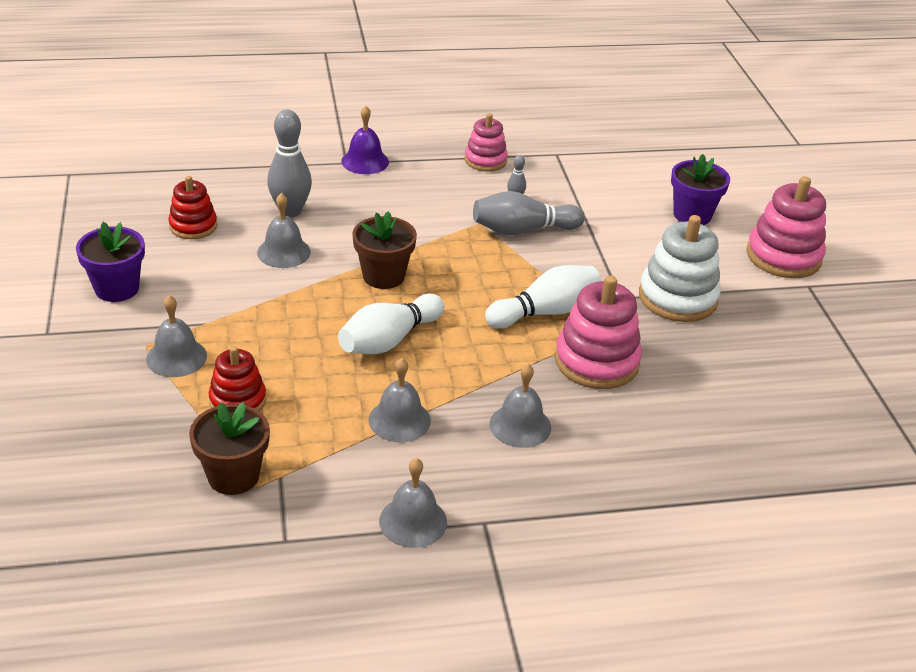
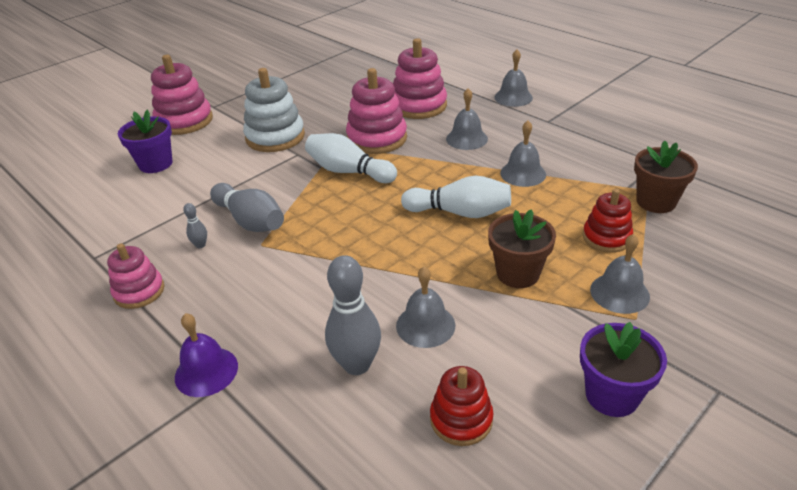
camera: 120 degrees left, 0 degrees up
(383, 276) = (391, 253): brown flower pot -> brown flower pot (518, 273)
(413, 521) = (581, 137): grey bell -> grey bell (513, 97)
(650, 436) = (419, 106): none -> pink stacking toy

